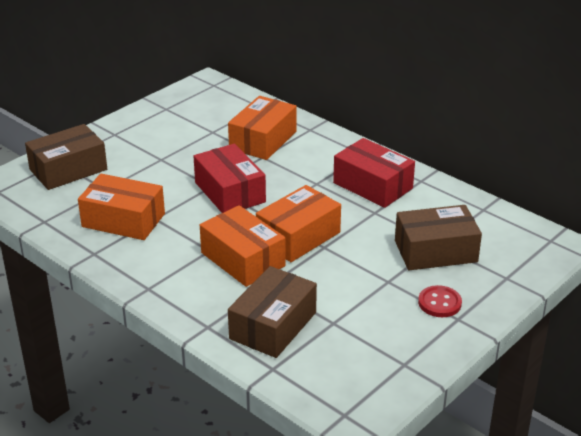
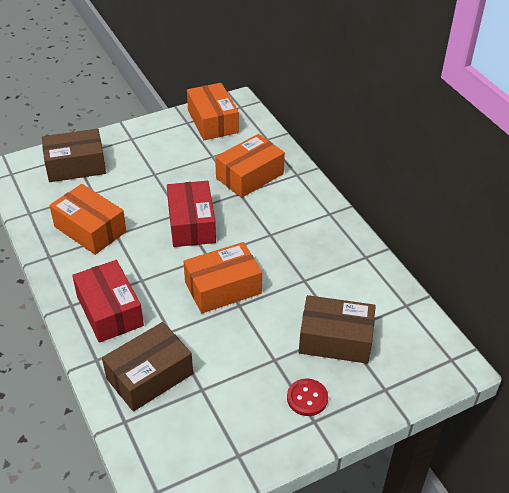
camera: 20 degrees right, 10 degrees up
(243, 259) = (163, 298): orange box -> orange box (212, 121)
(372, 185) = (318, 250): red box -> red box (110, 311)

